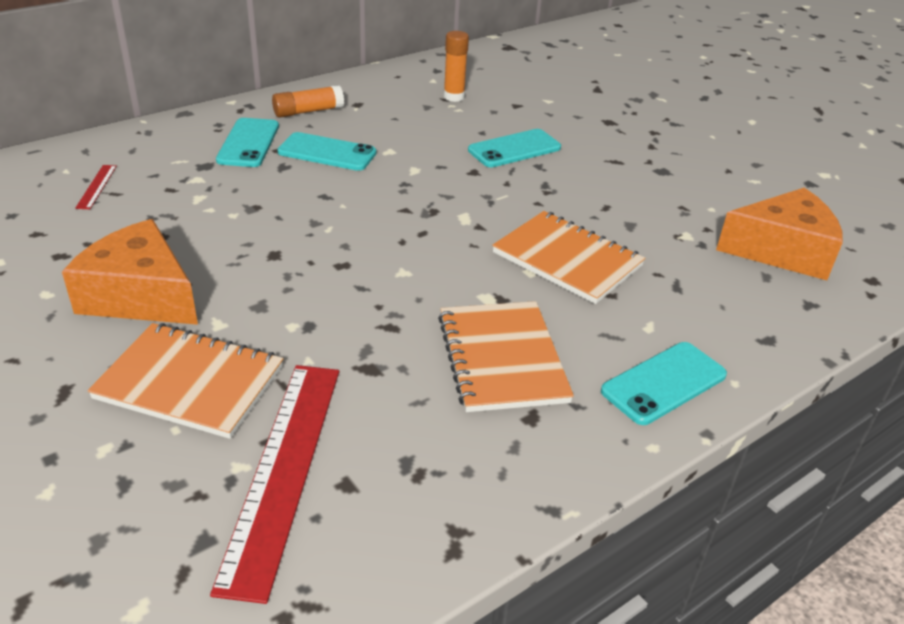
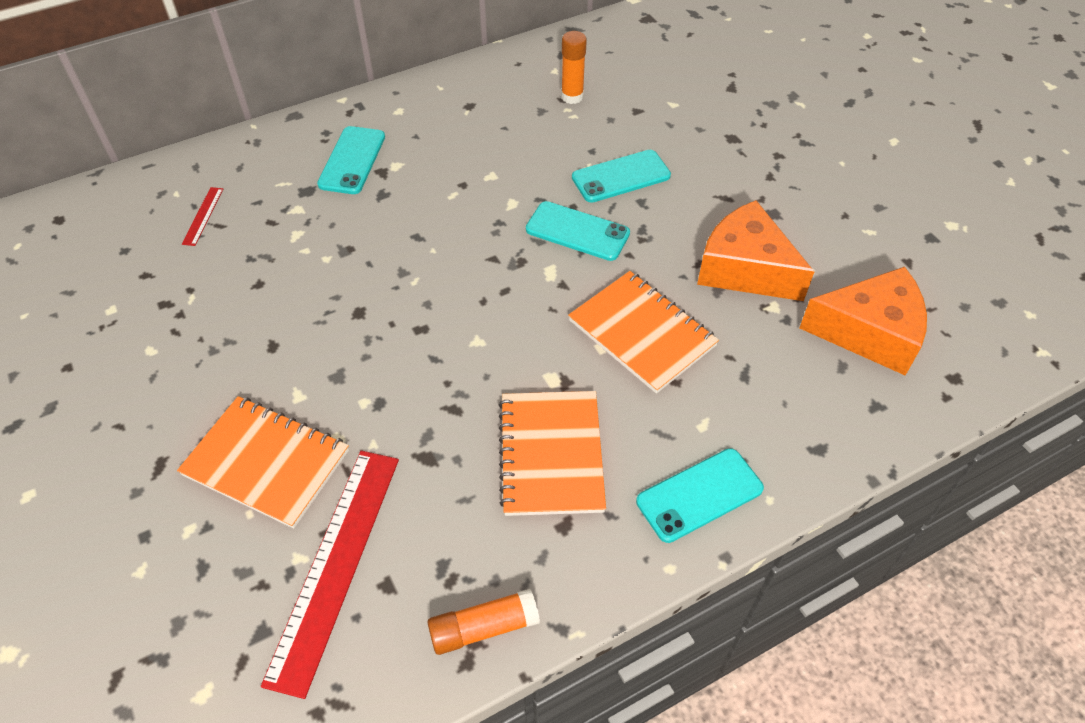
camera: 10 degrees right, 15 degrees up
(140, 296) = (232, 357): orange cheese -> orange cheese (745, 269)
(308, 111) = (417, 116): orange glue stick -> orange glue stick (484, 627)
(327, 152) = (428, 176): turquoise phone -> turquoise phone (577, 231)

